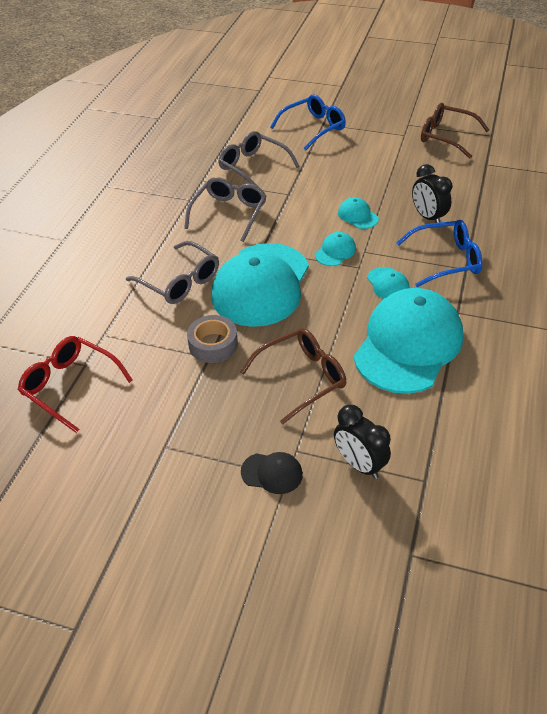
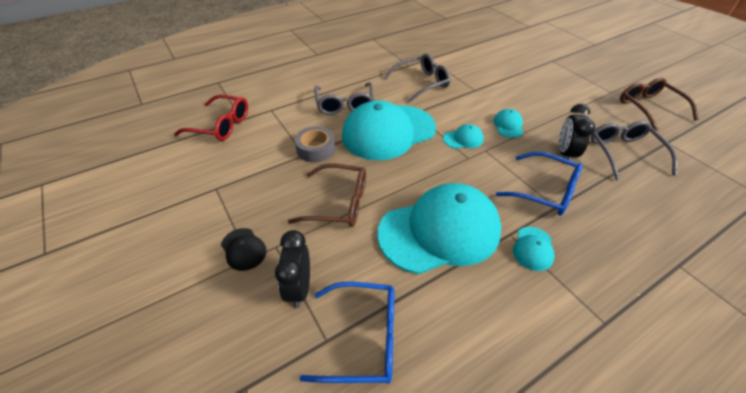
camera: 40 degrees right, 0 degrees up
(70, 386) = (221, 125): red glasses -> red glasses turned 120 degrees clockwise
(253, 167) = (470, 65): grey glasses -> grey glasses (623, 153)
(313, 128) = (541, 60): blue glasses -> blue glasses (363, 338)
(388, 284) = (476, 180): turquoise cap -> turquoise cap (533, 248)

